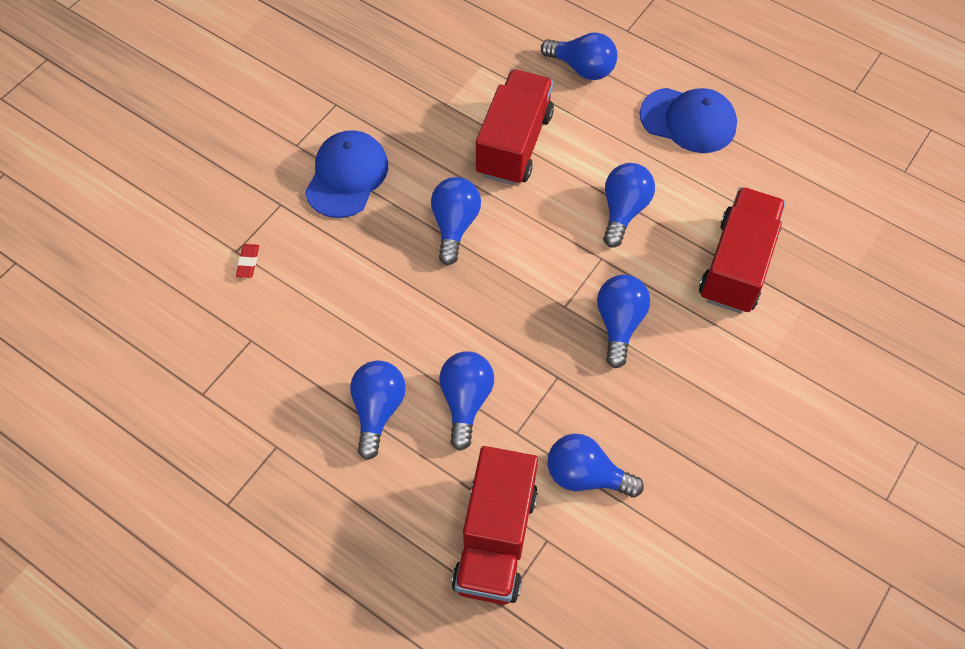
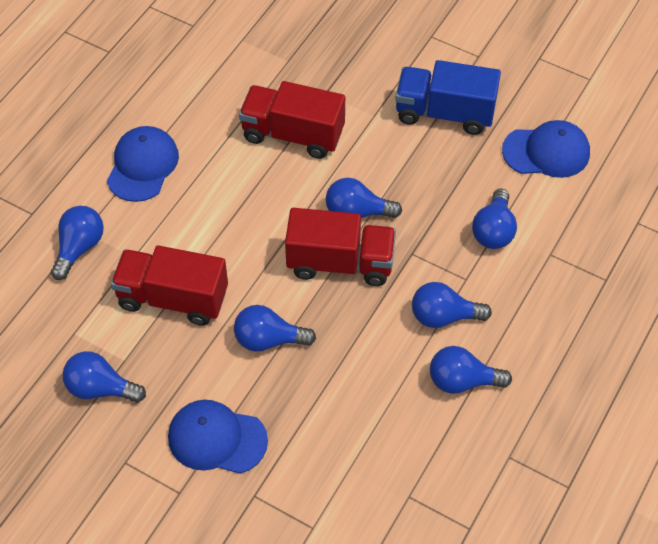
camera: 95 degrees left, 5 degrees down
(248, 262) = (325, 513): red eraser -> none
(495, 539) = (556, 287): red truck -> red truck (340, 263)
(623, 210) = (244, 212): blue light bulb -> blue light bulb (100, 388)
(715, 564) = (546, 152): none -> blue cap
(778, 441) = (444, 113): none -> blue truck

